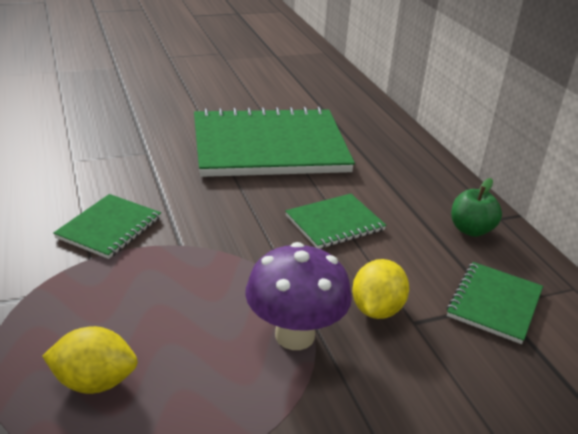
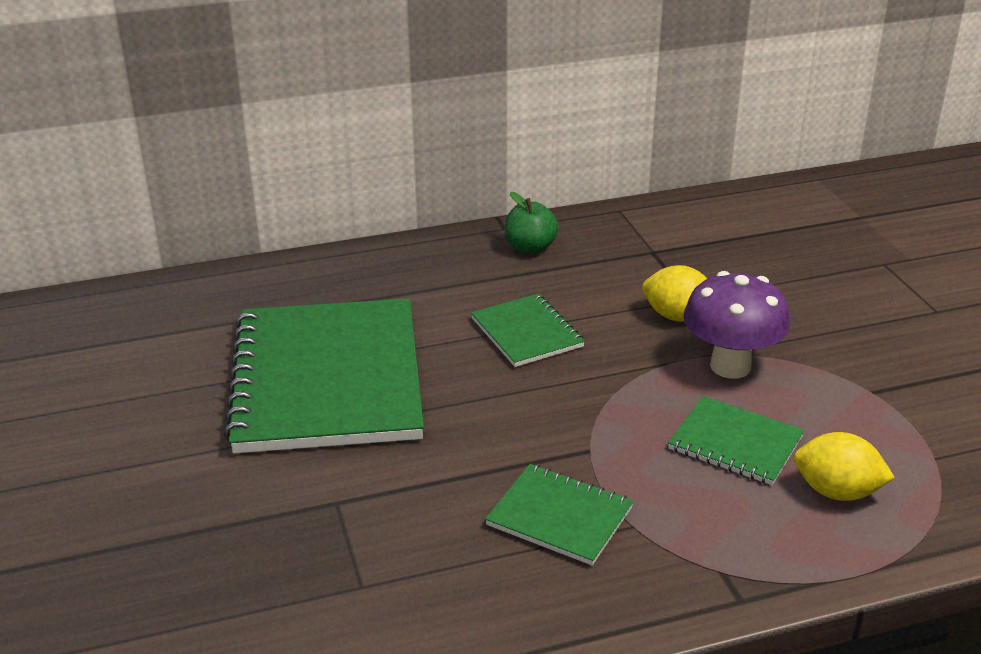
camera: 85 degrees left, 0 degrees up
(94, 382) = (837, 492): yellow lemon -> yellow lemon turned 75 degrees counterclockwise
(494, 303) = (652, 252): green notebook -> green notebook (735, 443)

